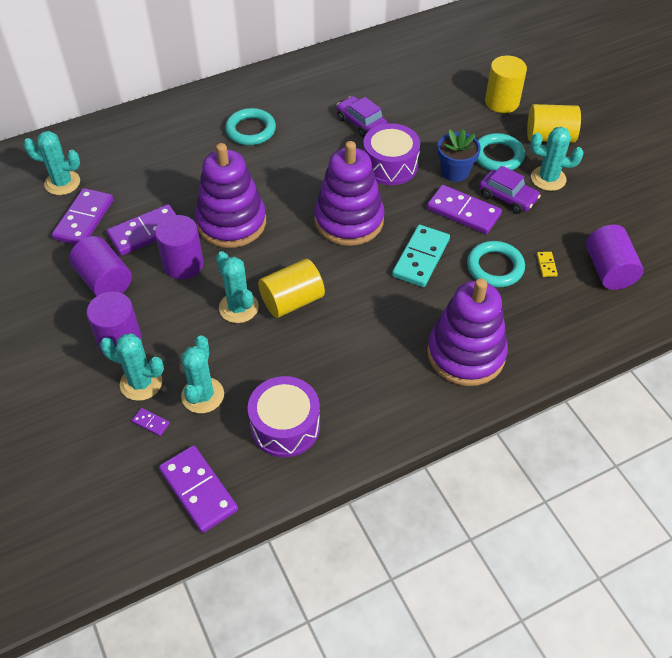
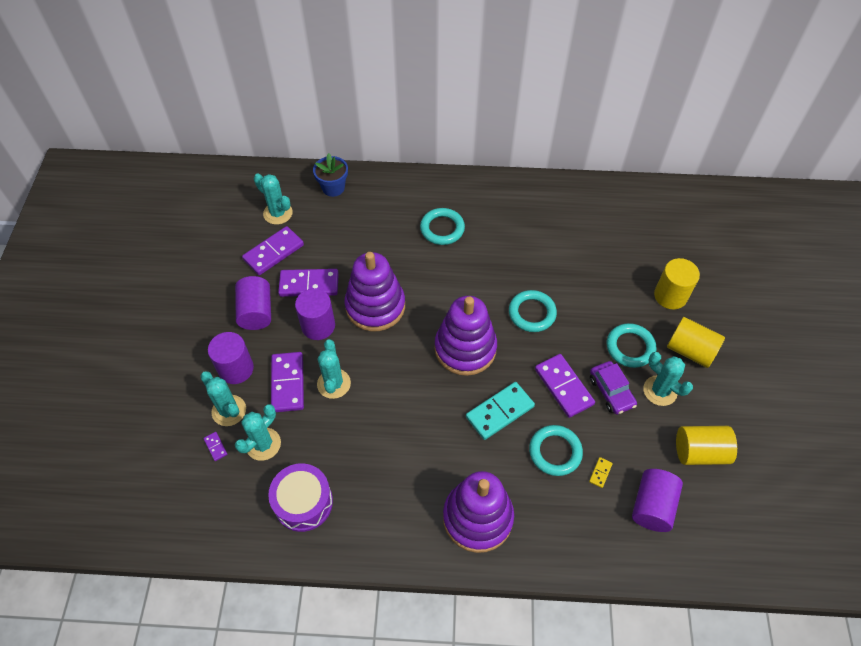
camera: 30 degrees right, 5 degrees up
(198, 490) = (213, 519): purple domino -> purple domino (288, 383)
(292, 301) = (376, 398): yellow cylinder -> yellow cylinder (700, 452)
(361, 123) = (534, 261): purple car -> none
(390, 165) = (532, 313): purple drum -> turquoise ring
(455, 172) = (582, 345): blue flower pot -> blue flower pot (333, 188)

